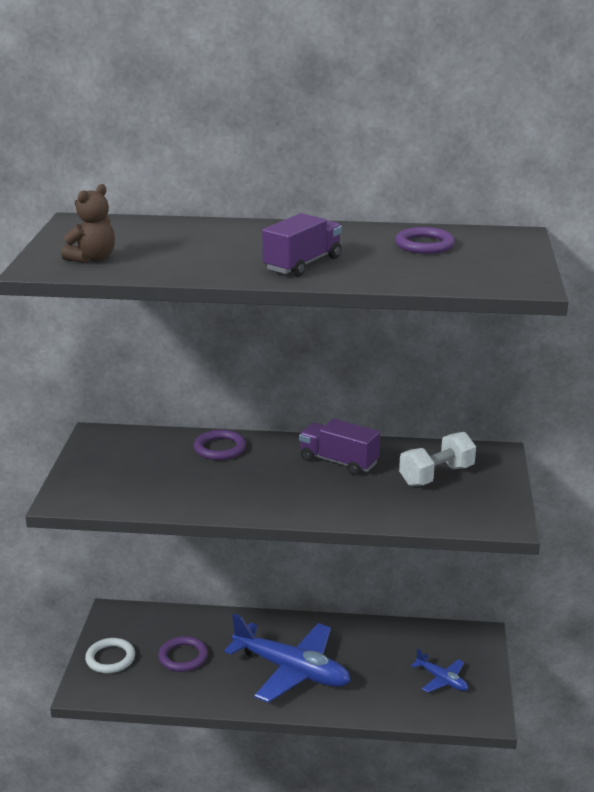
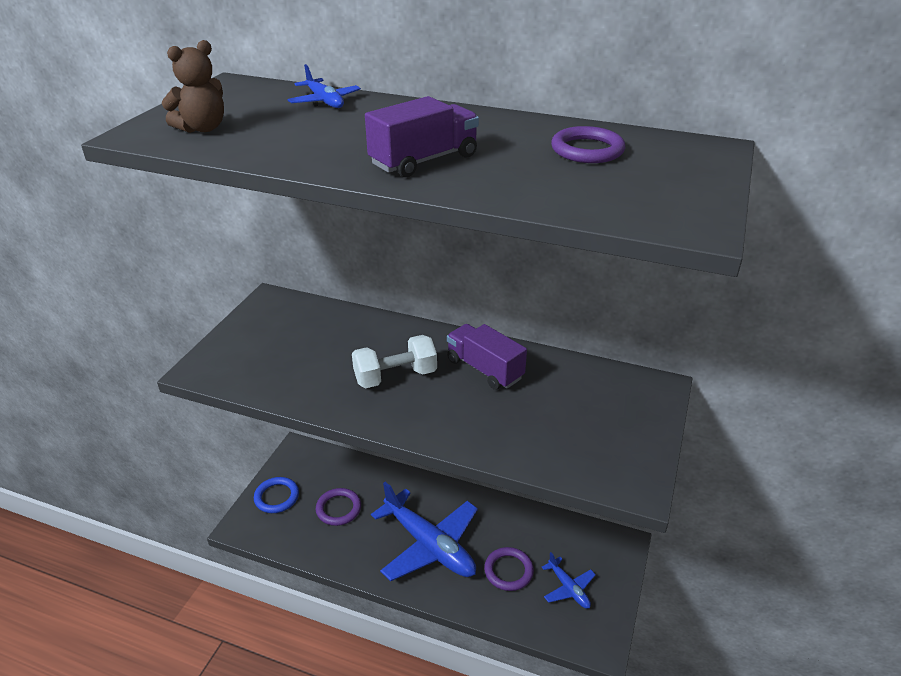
camera: 15 degrees right, 10 degrees up
(110, 658) = (277, 497): white ring -> blue ring
(179, 228) = (325, 102): none -> blue plane
(220, 448) = (375, 333): purple ring -> purple ring (508, 571)
(436, 475) = (581, 405): white dumbbell -> white dumbbell (395, 376)

